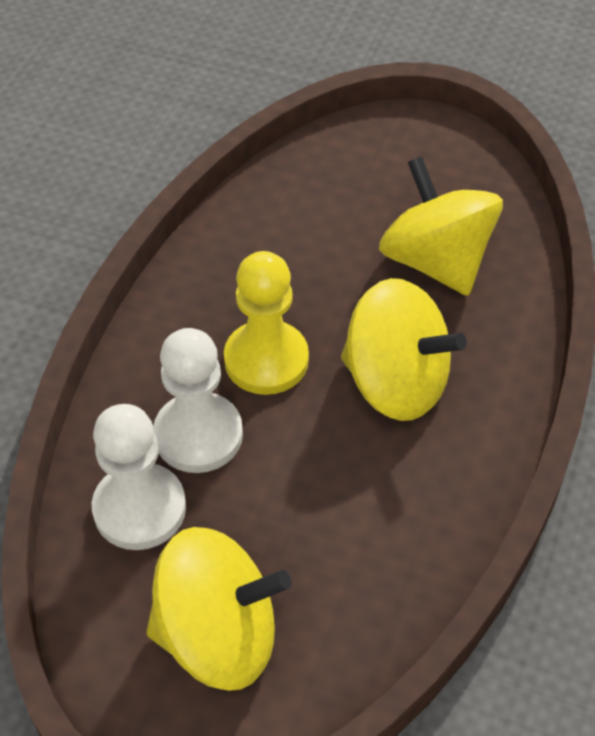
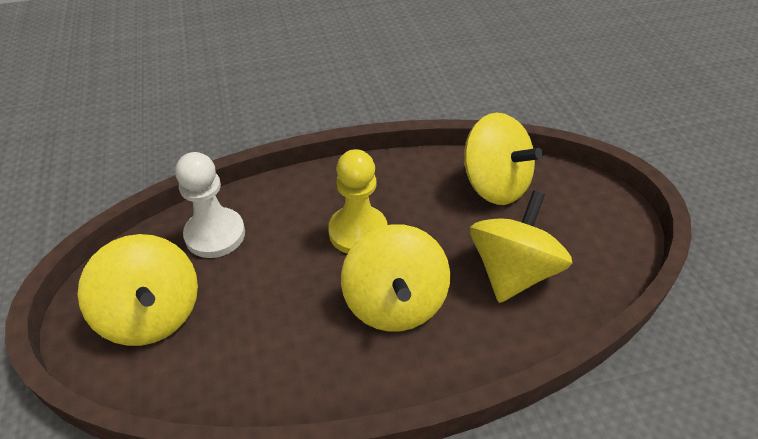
camera: 55 degrees right, 5 degrees down
(198, 435) = (281, 231): white pawn -> none
(306, 199) = (494, 185): none -> yellow spinning top

